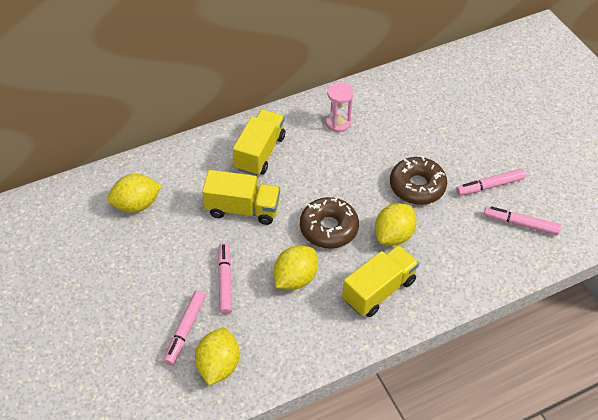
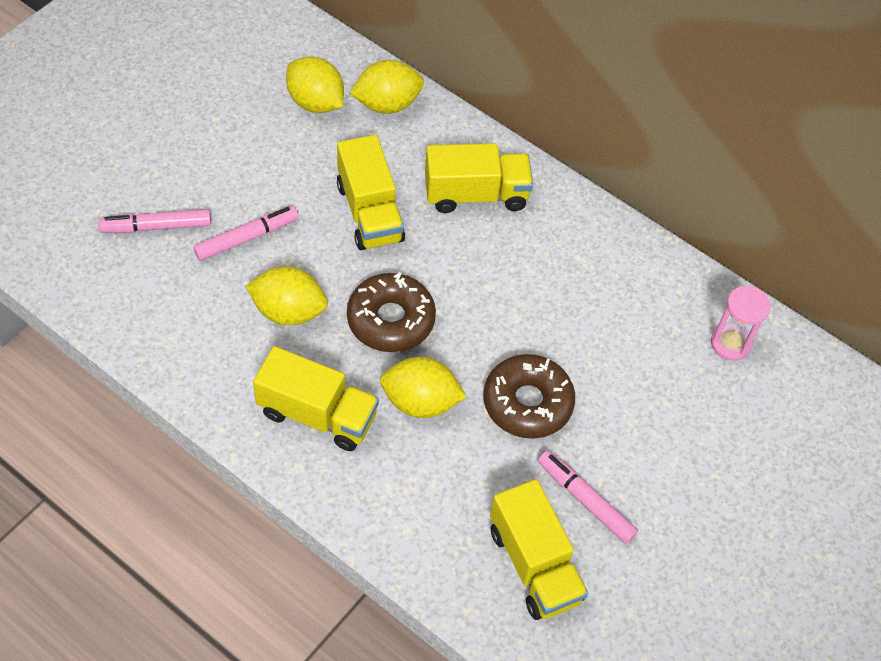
camera: 60 degrees right, 5 degrees up
(218, 365) = (122, 279): yellow lemon -> yellow lemon (387, 104)
(338, 123) = (587, 264): pink hourglass -> pink hourglass (730, 343)
(520, 224) = (534, 565): pink marker -> yellow truck

